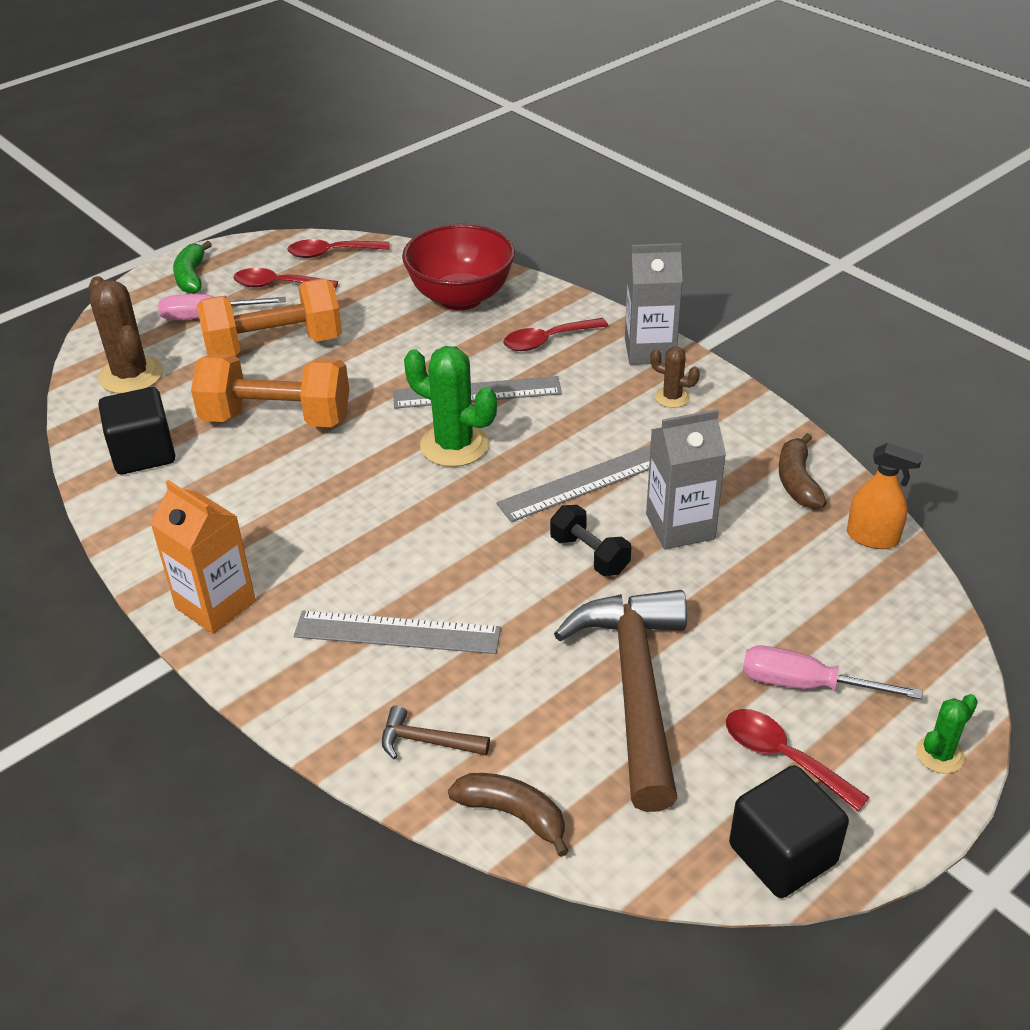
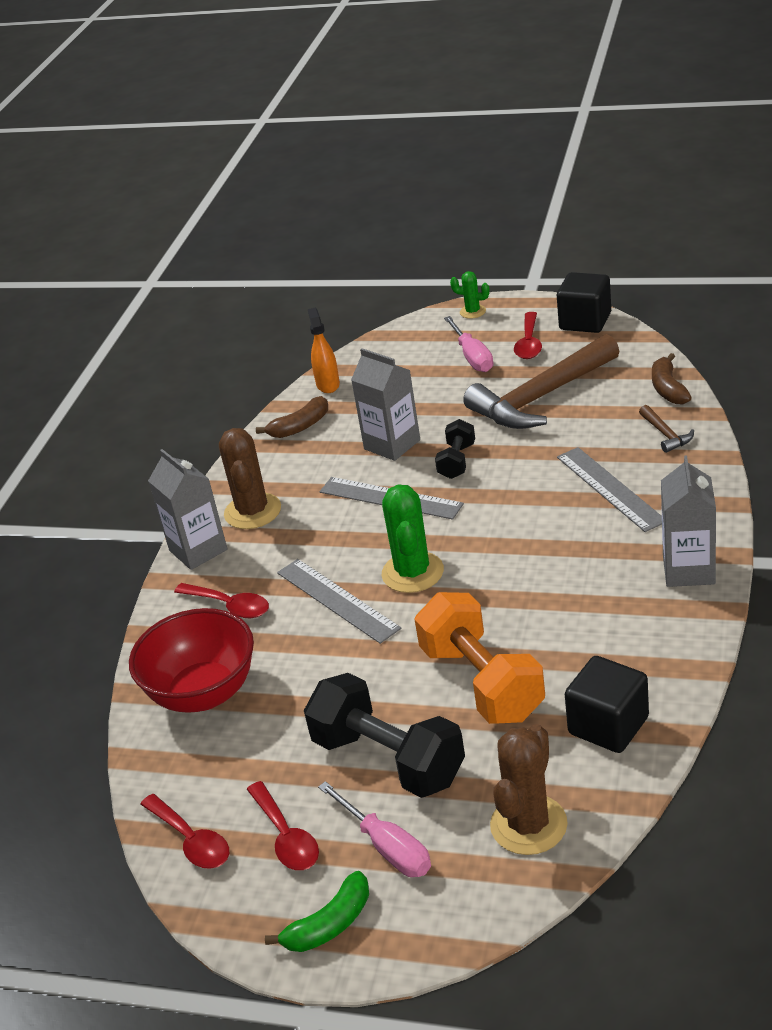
camera: 120 degrees left, 5 degrees down
(215, 604) = (688, 570): orange carton -> grey carton
(274, 346) = (388, 759): orange dumbbell -> black dumbbell
(672, 397) = (253, 511): brown cactus -> brown cactus, size x1.88

